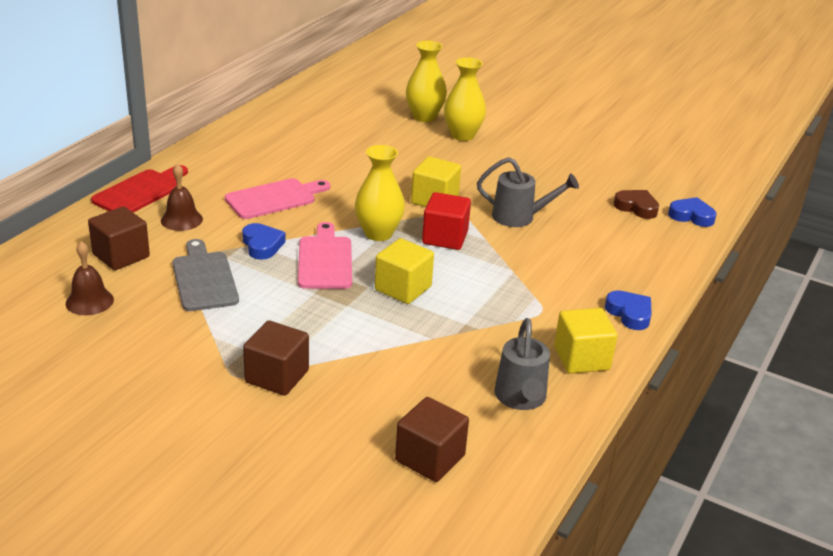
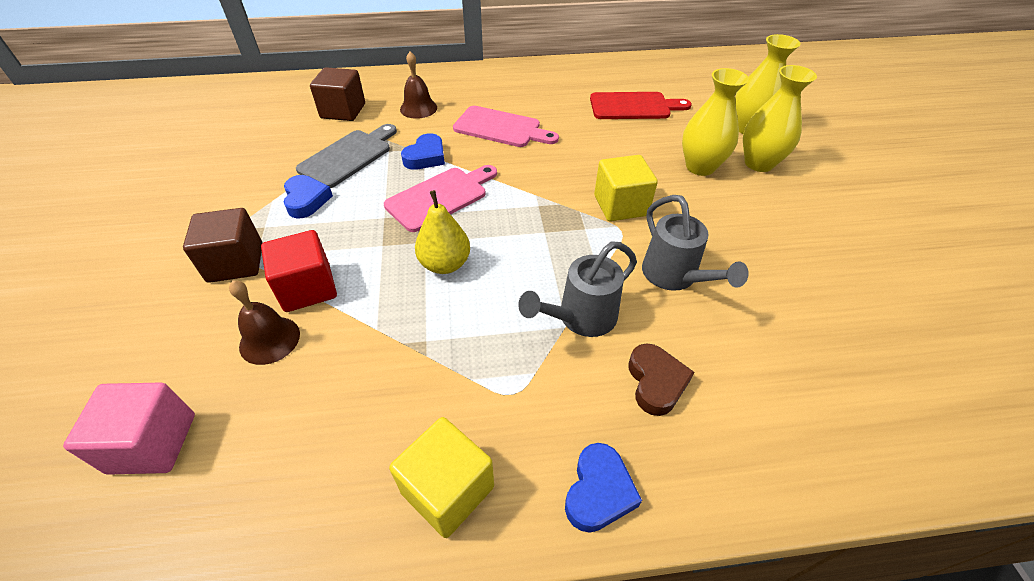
camera: 55 degrees right, 15 degrees up
(89, 301) = (272, 129): brown bell -> brown bell (269, 340)
(140, 191) = (434, 77): red cutting board -> red cutting board (633, 106)
(378, 233) = (518, 203): yellow vase -> yellow vase (700, 167)
(403, 288) = (445, 264): yellow cube -> yellow pear
(430, 458) = (153, 443): brown cube -> pink cube
(445, 238) = (565, 245): red cube -> red cube (307, 288)
(521, 399) = (315, 469): grey watering can -> grey watering can (580, 318)
(636, 207) = (847, 366): brown heart -> brown heart (656, 382)
(691, 216) = (921, 439): blue heart -> blue heart (306, 200)

